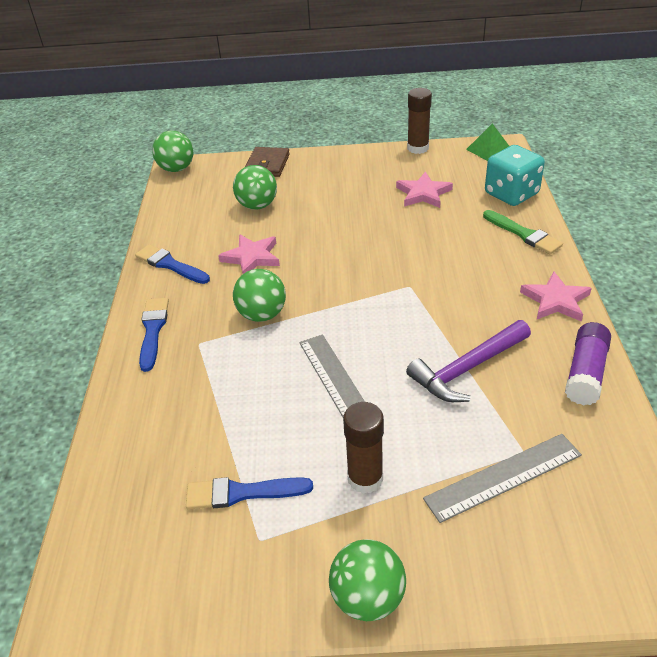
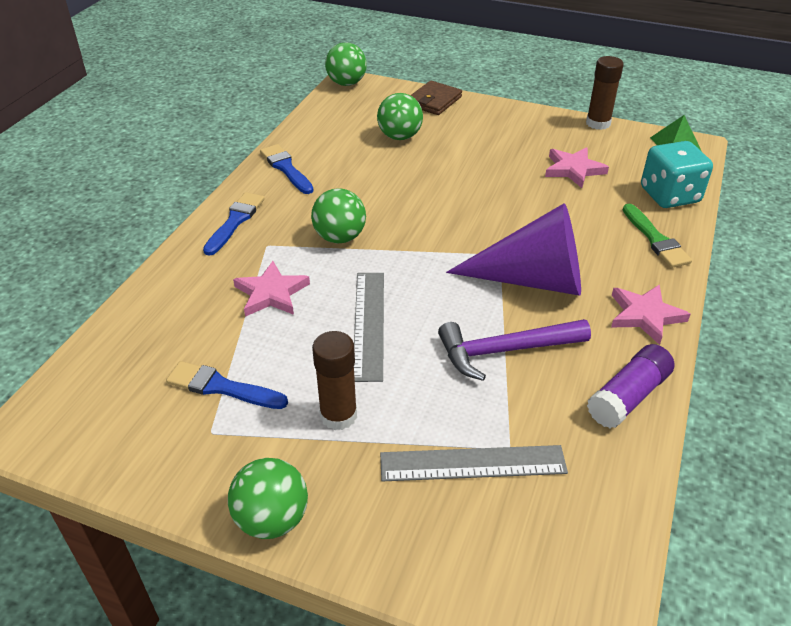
camera: 20 degrees right, 0 degrees up
(252, 257) = (363, 183): pink star -> pink star (271, 293)
(450, 299) = (532, 279): none -> purple cone

